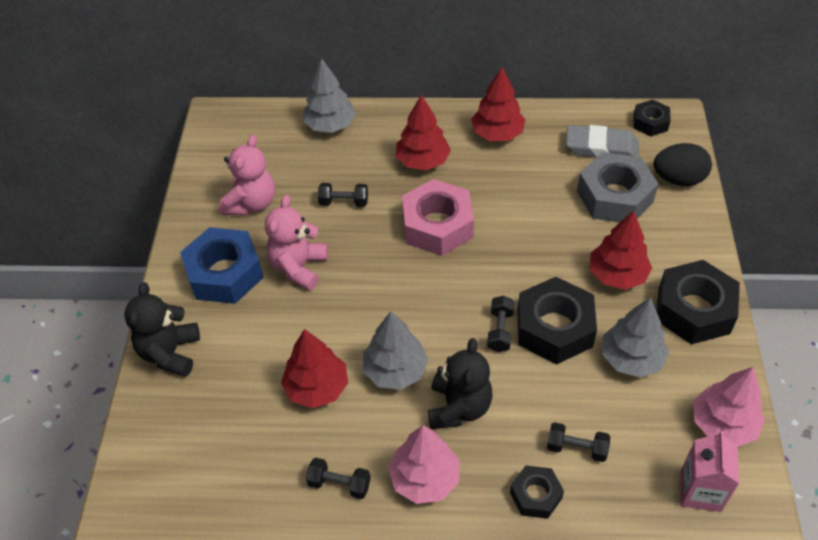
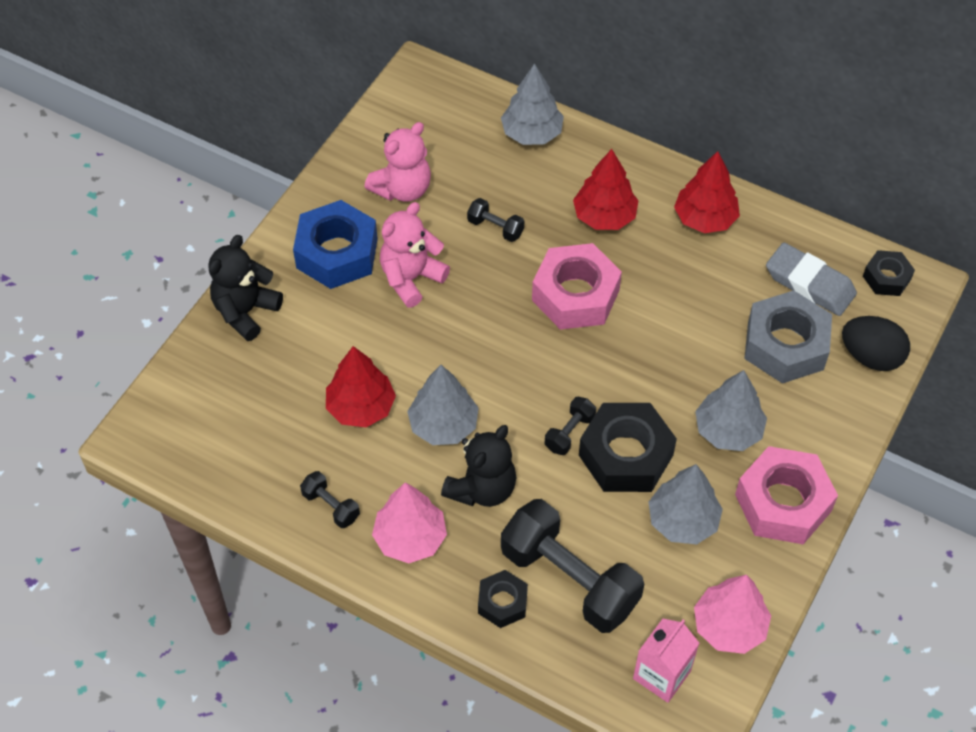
camera: 25 degrees right, 5 degrees up
(576, 448) = (569, 579): black dumbbell -> black dumbbell, size x2.24
(617, 275) = (728, 430): red tree -> grey tree
(694, 310) = (783, 503): black nut -> pink nut

